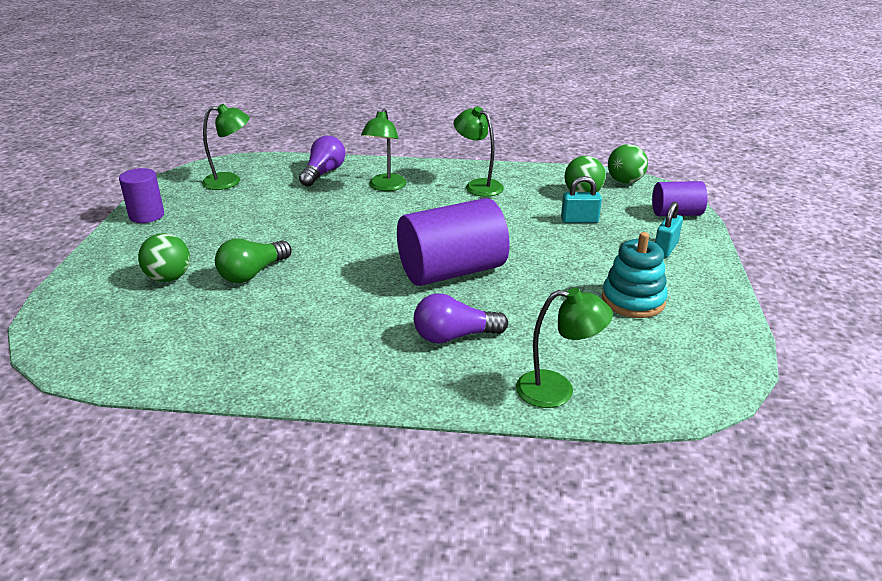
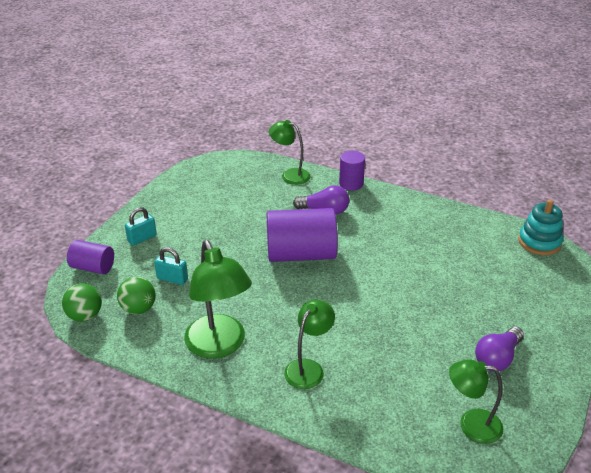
camera: 160 degrees left, 5 degrees up
(146, 215) = (548, 382): purple cylinder -> purple cylinder (351, 183)
(169, 278) = (506, 295): green ball -> none
(252, 273) = (443, 285): green light bulb -> none
(323, 173) = (365, 413): purple light bulb -> purple light bulb (497, 358)
(478, 185) = (219, 346): green lamp -> green lamp, size x1.62
(633, 300) = (205, 208): turquoise stacking toy -> turquoise stacking toy (539, 242)

